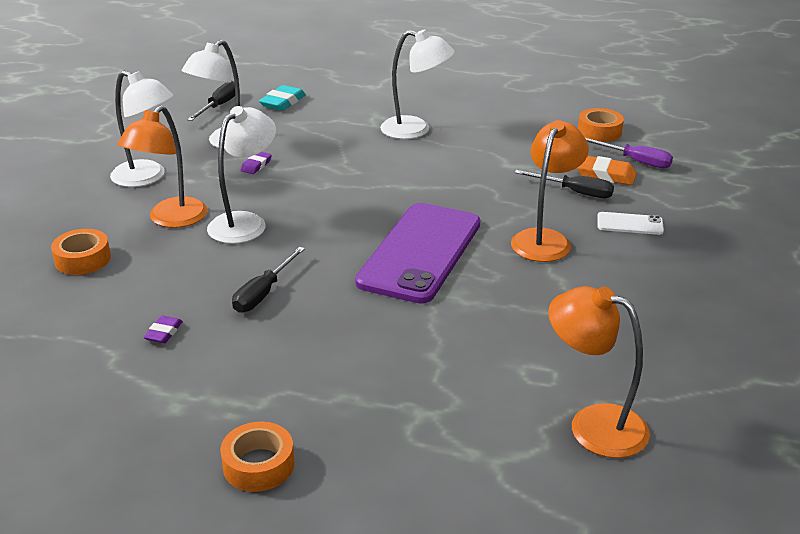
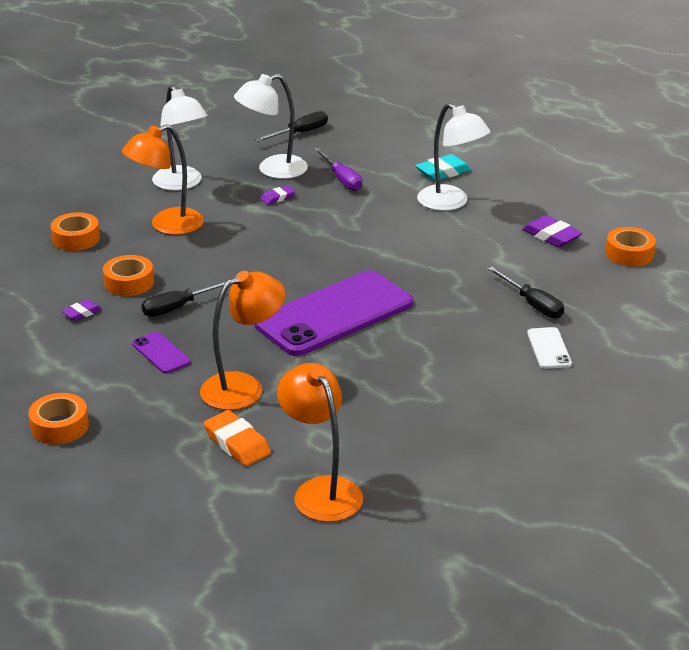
camera: 30 degrees right, 0 degrees up
(185, 286) = (129, 283): none -> orange tape
(245, 222) = (221, 245): white lamp -> none
(283, 102) = (359, 144): turquoise eraser -> turquoise eraser (443, 172)
(291, 345) = (161, 353): none -> purple phone
(525, 134) = (551, 236): none -> purple eraser
(545, 239) = (454, 337): orange lamp -> orange lamp (243, 387)
(605, 175) = (582, 297): orange eraser -> orange eraser (237, 443)
(629, 224) = (549, 348): white phone -> white phone turned 45 degrees clockwise
(635, 161) = (629, 293): purple screwdriver -> purple screwdriver (341, 179)

